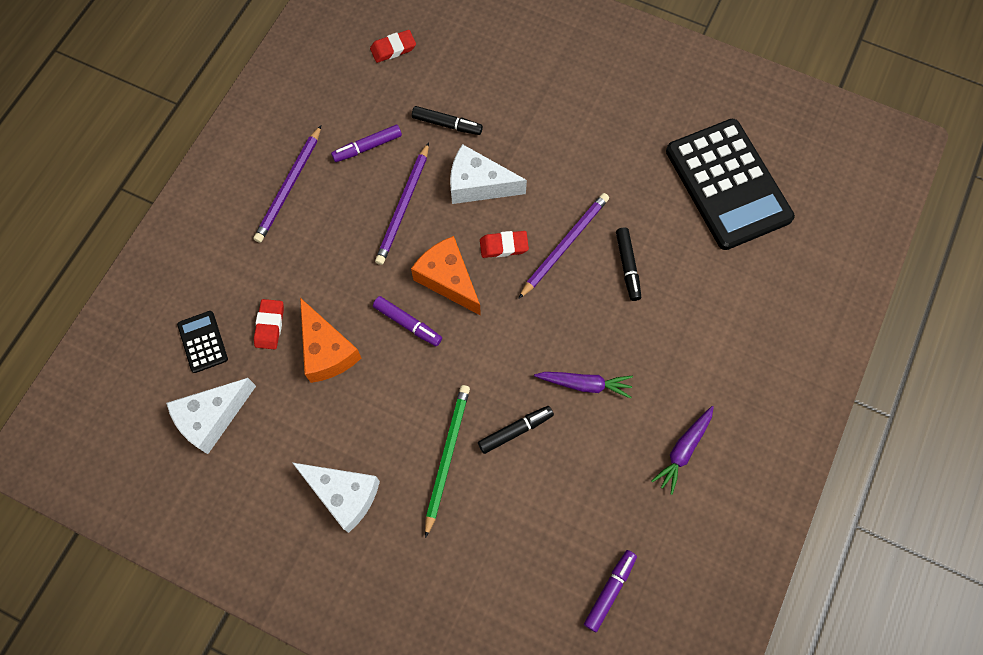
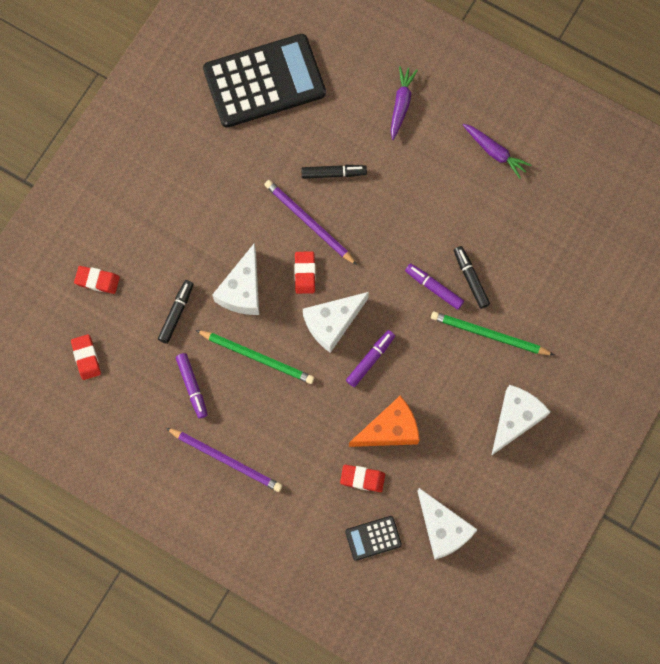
camera: 85 degrees left, 5 degrees up
(404, 206) = (257, 357): purple pencil -> green pencil
(448, 279) = (332, 323): orange cheese -> white cheese
(476, 49) = (97, 280): none -> red eraser
(585, 384) = (435, 220): purple carrot -> purple carrot (401, 104)
(609, 591) = (599, 221): purple marker -> purple marker (434, 288)

